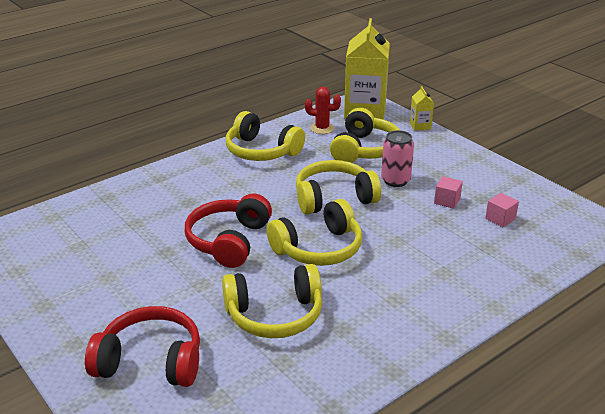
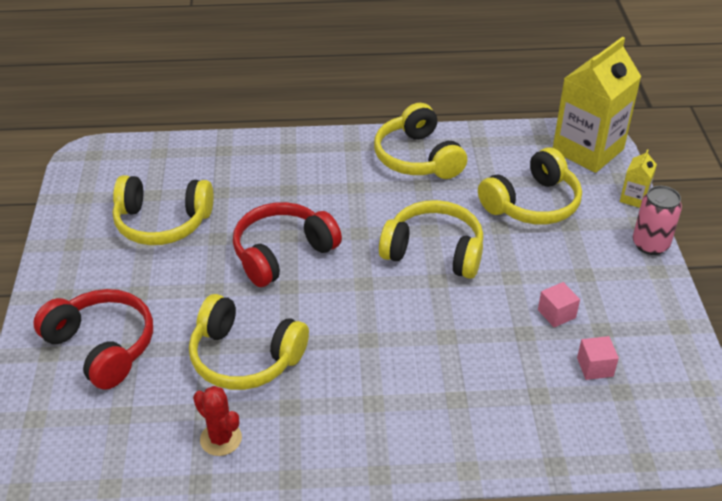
camera: 35 degrees right, 10 degrees up
(318, 248) = (358, 304): yellow headphones -> yellow headphones (162, 222)
(322, 128) = (512, 155): red cactus -> red cactus (221, 439)
(395, 180) = (525, 260): pink can -> pink can (650, 244)

